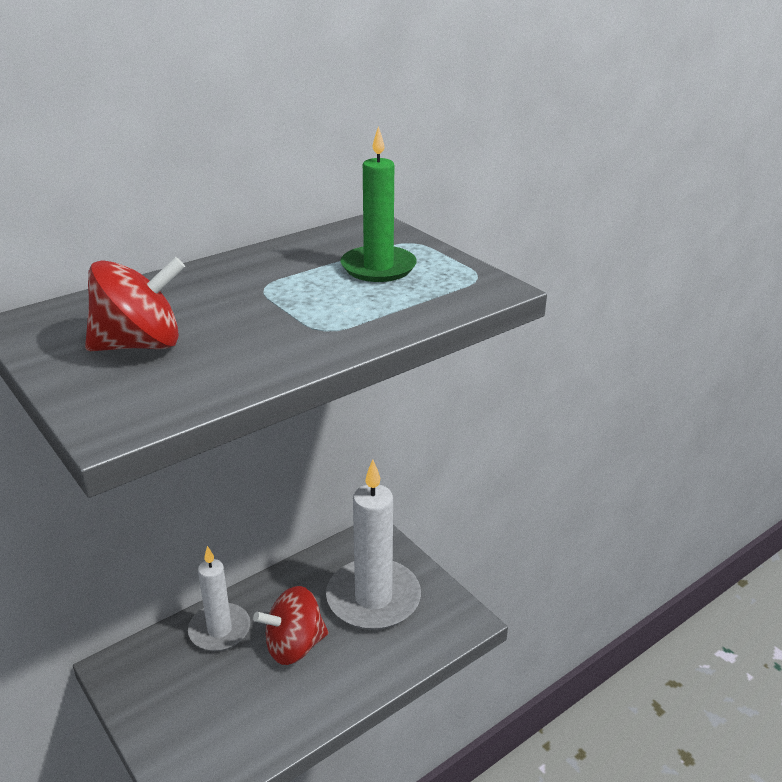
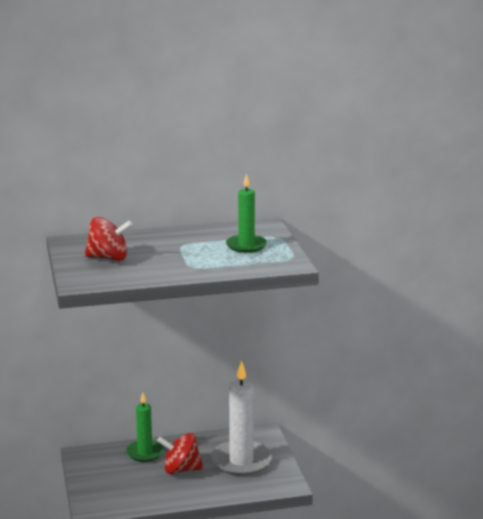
camera: 25 degrees right, 10 degrees down
(219, 630) = (145, 453): white candle -> green candle

